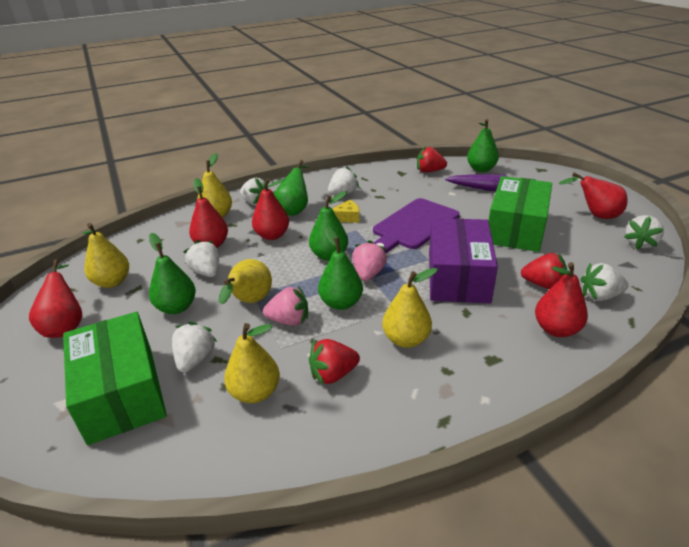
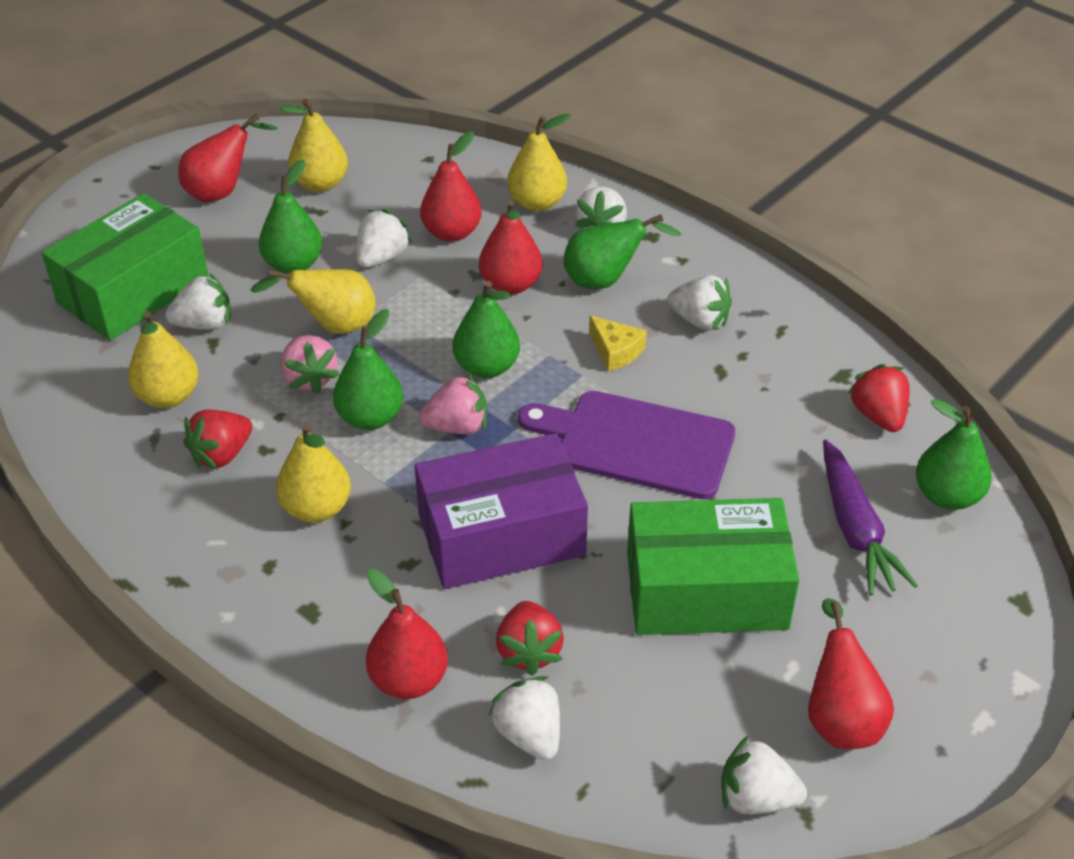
camera: 65 degrees right, 10 degrees up
(333, 374) = (221, 455): red strawberry -> red strawberry turned 90 degrees counterclockwise

